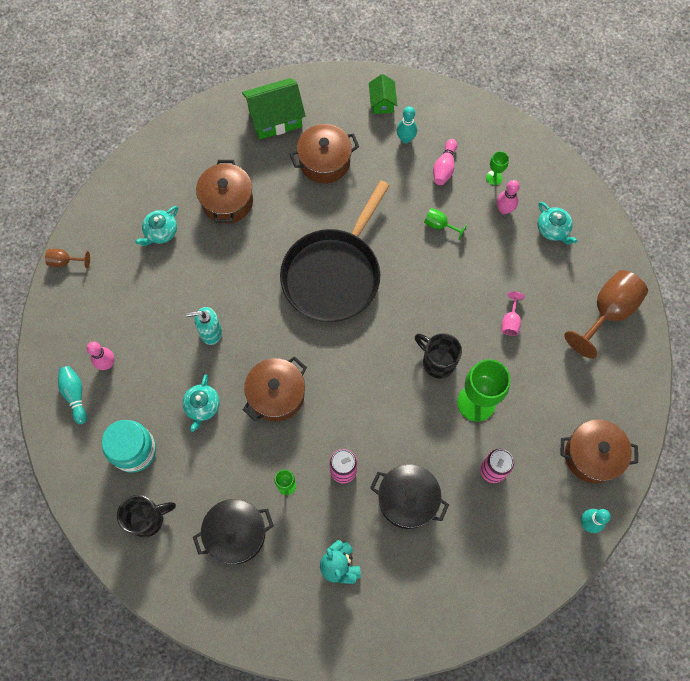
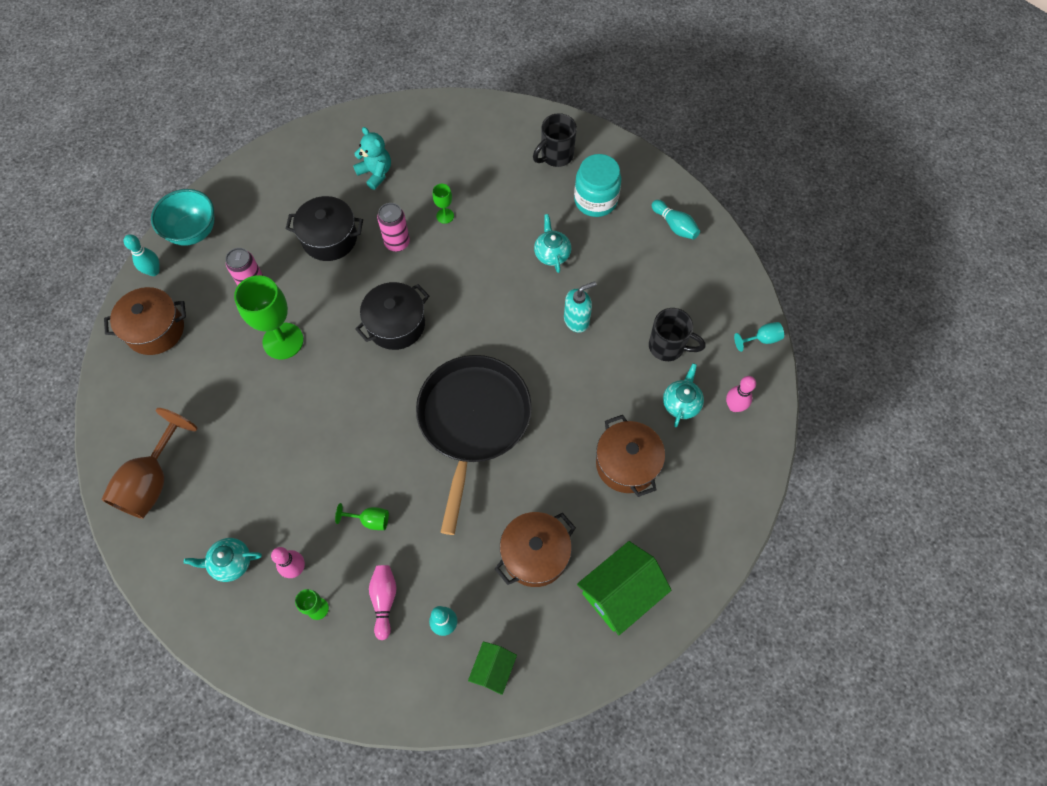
camera: 160 degrees right, 5 degrees down
(65, 261) = (761, 339): brown goblet -> turquoise goblet
(107, 364) = (661, 260): pink bowling pin -> pink bowling pin (734, 406)
(236, 534) = (474, 168): black pot -> black pot (396, 325)
(276, 395) = (485, 285): brown pot -> none
(382, 102) = (493, 669): green house -> green house turned 45 degrees clockwise
(437, 361) = (333, 367): black mug -> black mug (668, 347)
(510, 321) = (263, 434): pink goblet -> none
(543, 558) = (193, 232): none -> turquoise bowl
(553, 229) = (230, 562): turquoise teapot -> turquoise teapot turned 45 degrees counterclockwise

